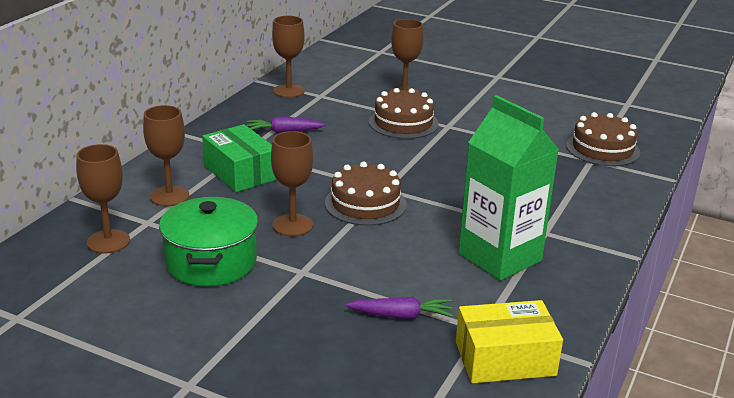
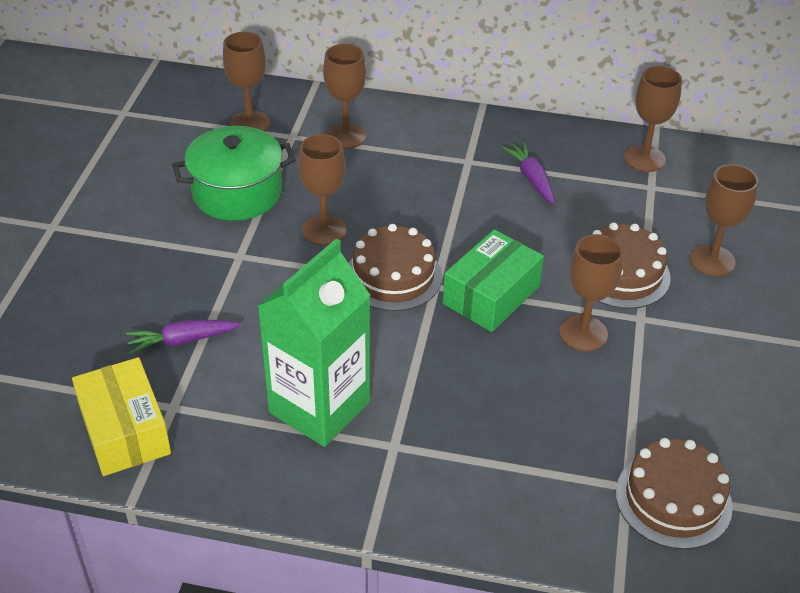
camera: 75 degrees right, 15 degrees up
(240, 172) = (417, 169): green box -> green box (491, 295)
(402, 315) = (181, 341): purple carrot -> purple carrot turned 90 degrees clockwise
(455, 146) = (583, 333): none -> brown goblet

